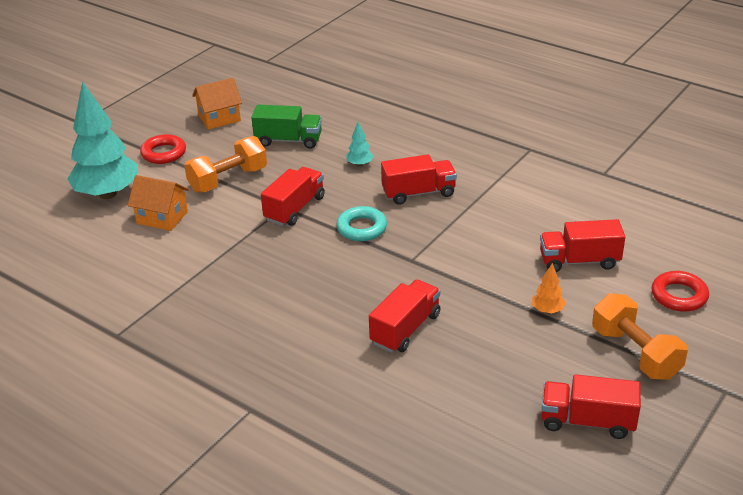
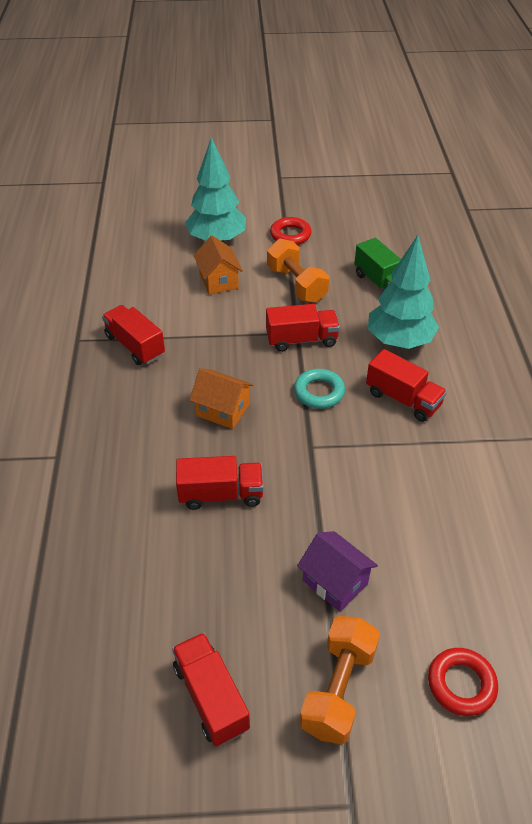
camera: 50 degrees right, 10 degrees up
(219, 118) = (364, 233): orange house -> orange house (222, 410)
(228, 180) = (296, 284): orange dumbbell -> orange dumbbell turned 45 degrees clockwise
(359, 164) = (399, 341): turquoise tree -> turquoise tree, size x2.45
(547, 310) = (335, 582): orange tree -> purple house
(579, 261) = (429, 568): red truck -> red truck (135, 346)

